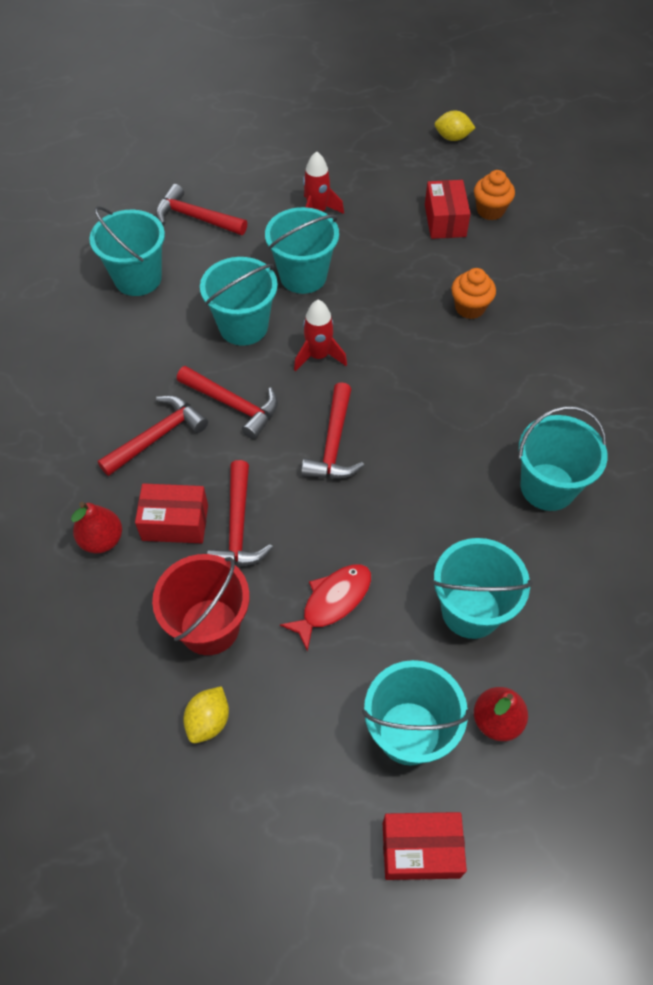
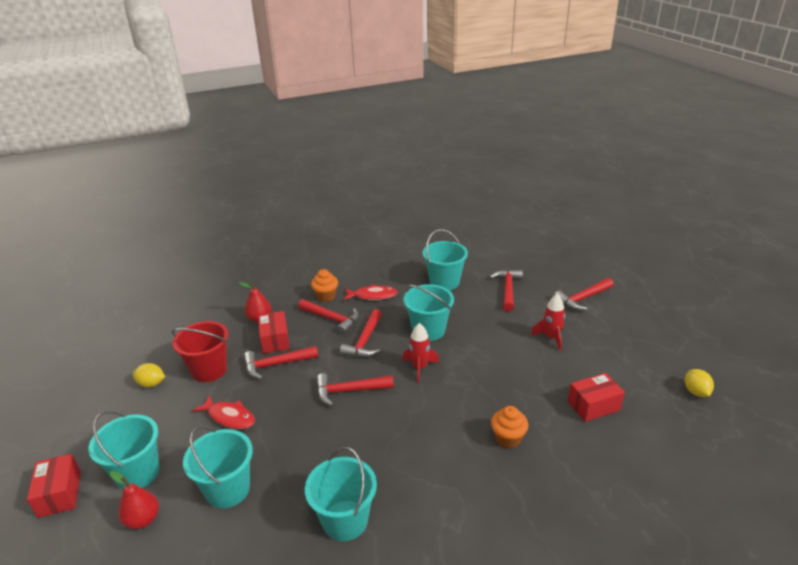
camera: 75 degrees right, 25 degrees down
(123, 372) = (372, 296): none -> red fish
(255, 156) = (582, 298): none -> red hammer
(303, 276) = (486, 345): turquoise bucket -> none
(490, 210) = (627, 432): orange cupcake -> orange cupcake (326, 296)

